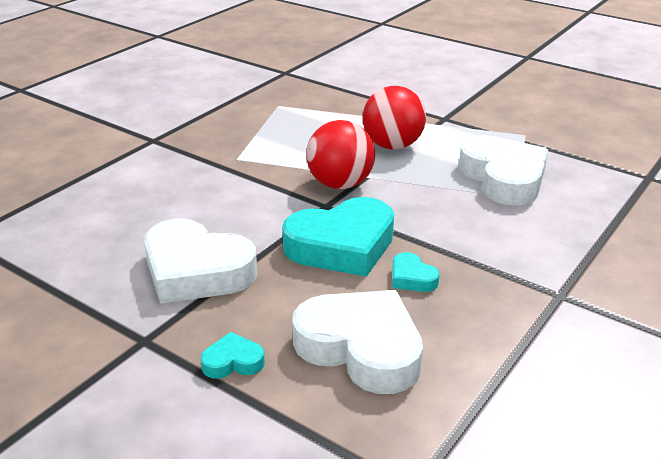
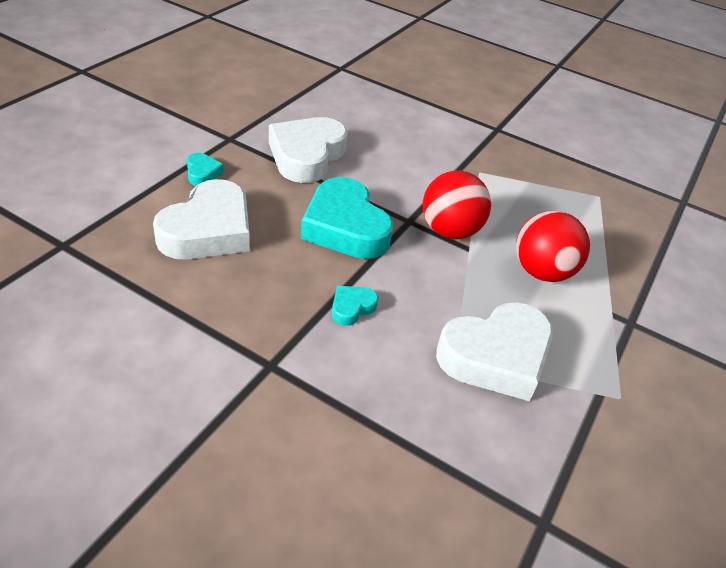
camera: 80 degrees right, 10 degrees up
(412, 278) = (298, 265): turquoise heart -> turquoise heart (352, 308)

